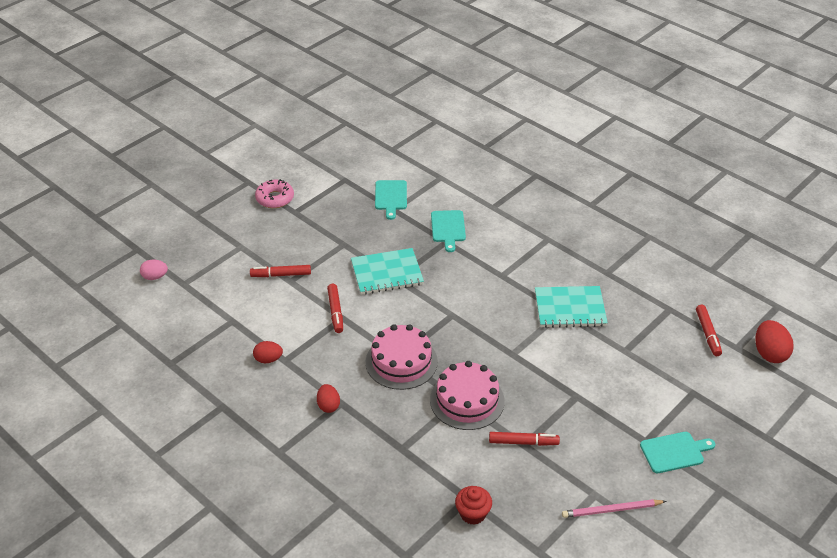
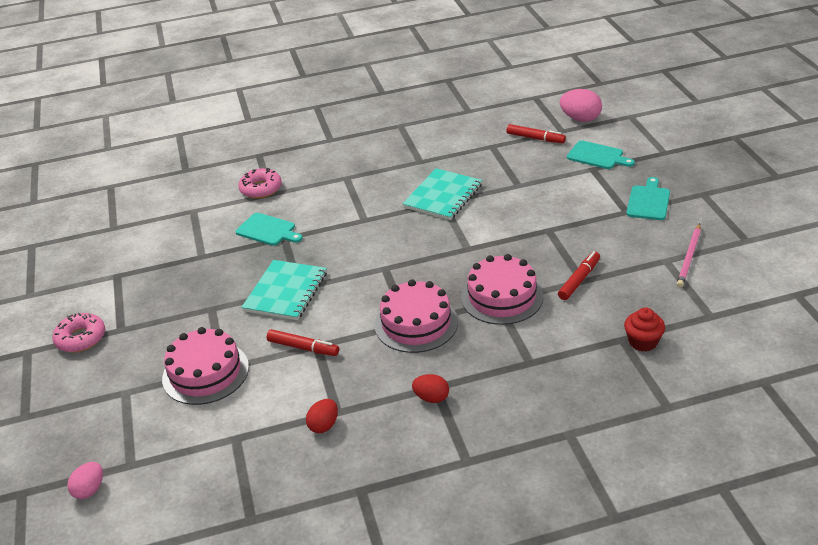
camera: 55 degrees left, 5 degrees down
(281, 275) = (205, 372): red marker -> pink cake
(390, 197) = (181, 252): turquoise cutting board -> turquoise cutting board (597, 156)
(494, 198) = (261, 189): none -> pink donut
(769, 353) = (580, 119): red egg -> pink egg

